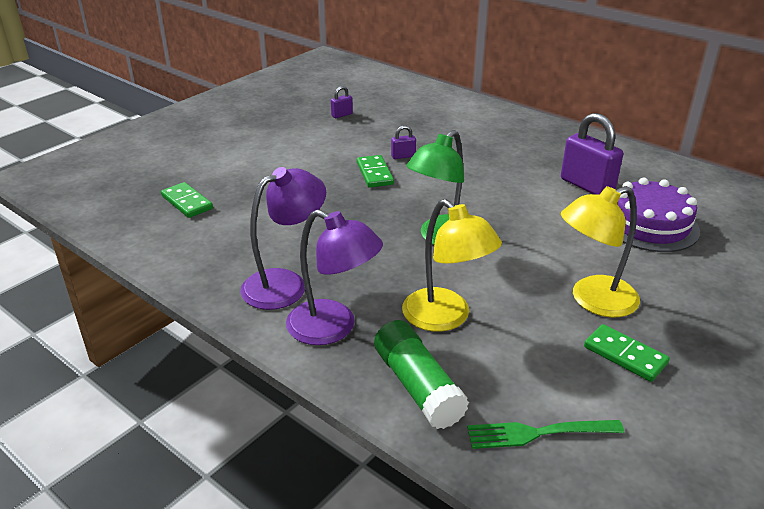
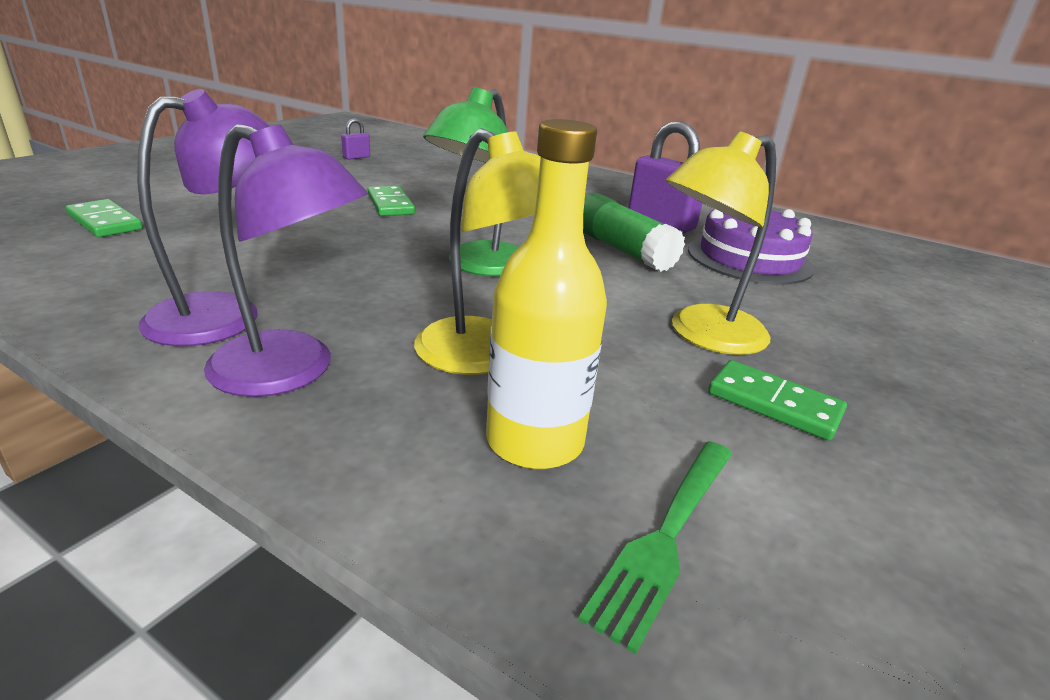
camera: 10 degrees left, 5 degrees down
(403, 156) = (430, 191): purple padlock -> none
(417, 386) = (433, 459): green glue stick -> green glue stick (622, 250)
(473, 377) = (534, 441): none -> yellow bottle
(538, 433) = (666, 536): green fork -> green fork turned 45 degrees counterclockwise

